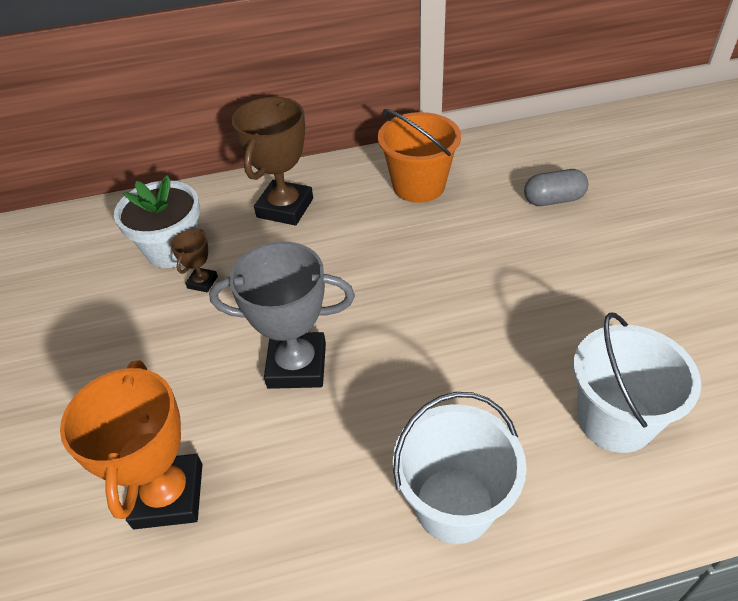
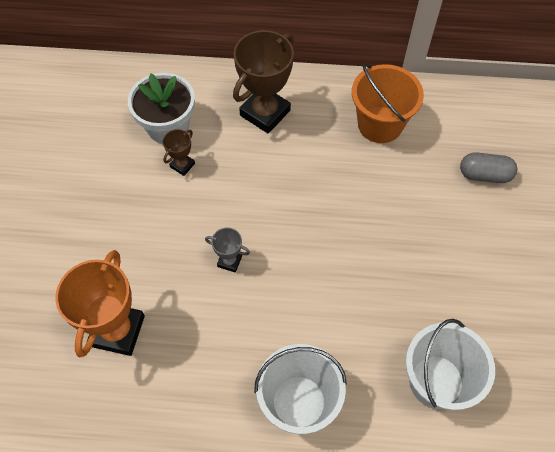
camera: 15 degrees right, 15 degrees up
(297, 365) = (229, 261): grey trophy -> grey trophy, size x0.48

